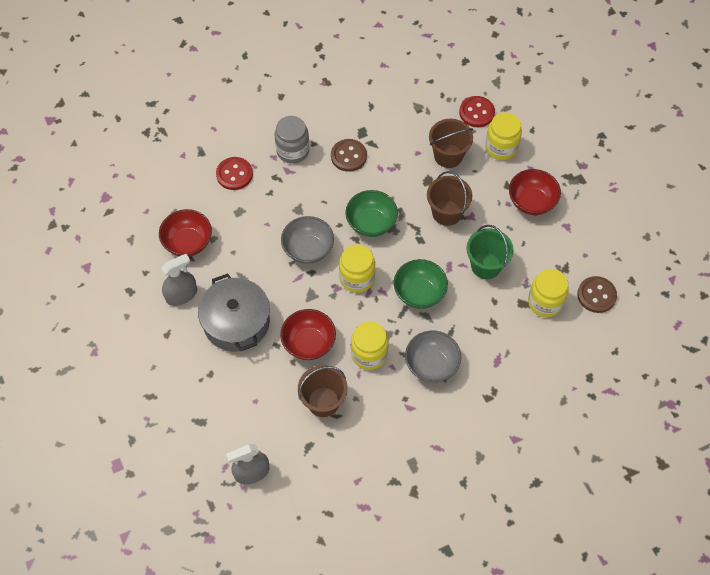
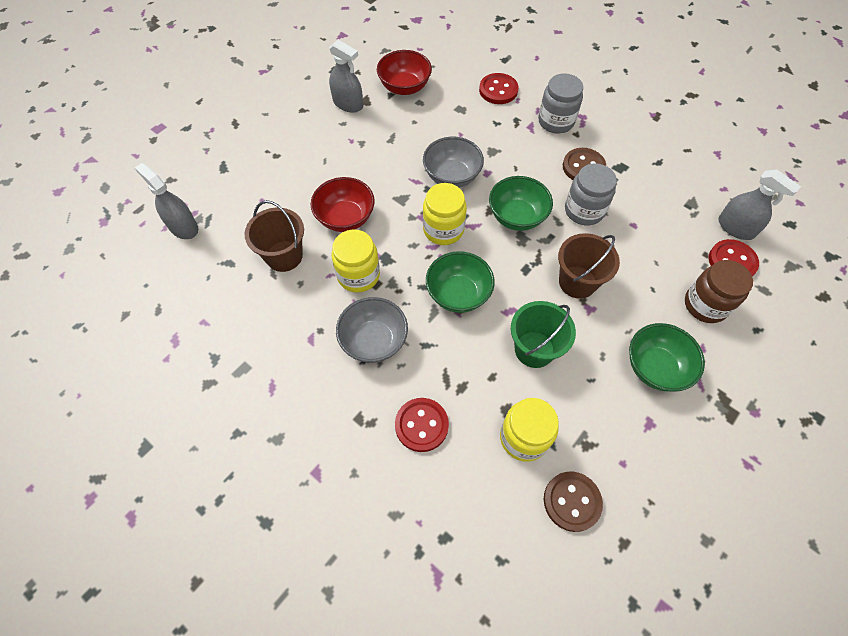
camera: 65 degrees right, 0 degrees up
(236, 322) = (340, 153): grey pot -> none
(388, 177) = (584, 210): none -> grey jar
(448, 156) = (652, 255): brown bucket -> none
(451, 94) = (735, 228): none -> grey spray bottle
(501, 147) = (705, 305): yellow jar -> brown jar
(510, 360) = (421, 425): none -> red button
(531, 202) = (655, 367): red bowl -> green bowl

